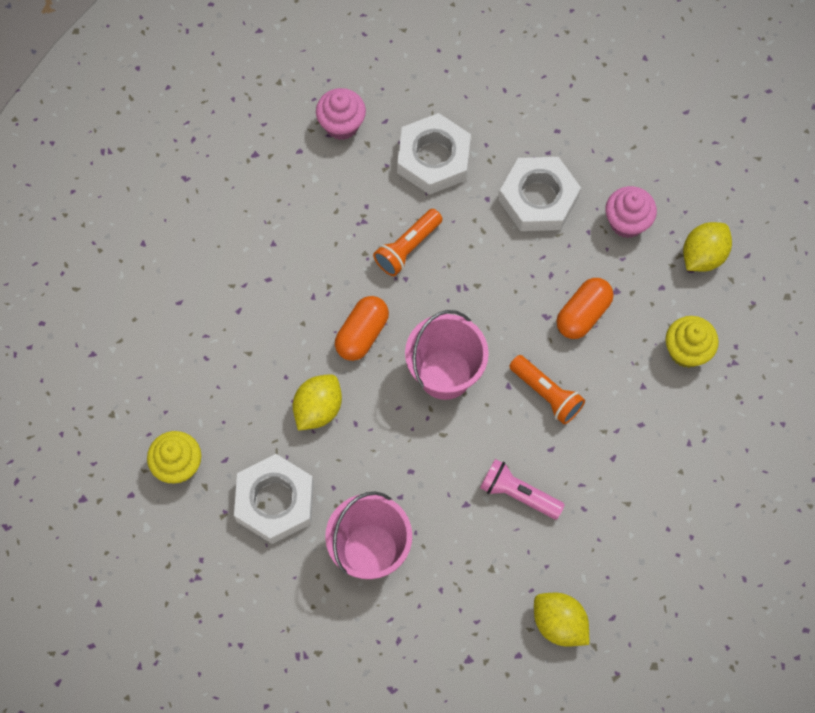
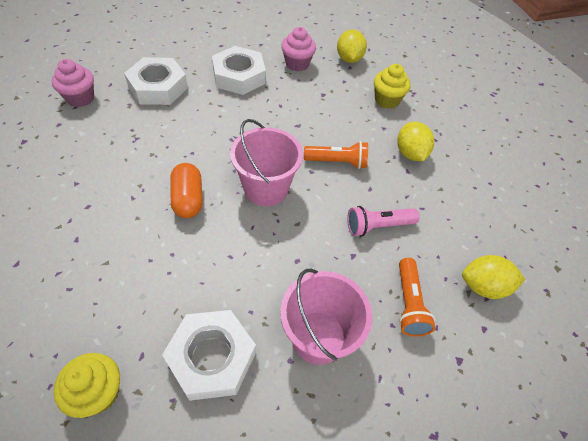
camera: 45 degrees left, 15 degrees down
(318, 409) = (193, 265): yellow lemon -> yellow lemon (410, 153)
(407, 248) = (179, 136): orange flashlight -> orange flashlight (409, 303)
(583, 314) = (317, 113): orange capsule -> none

